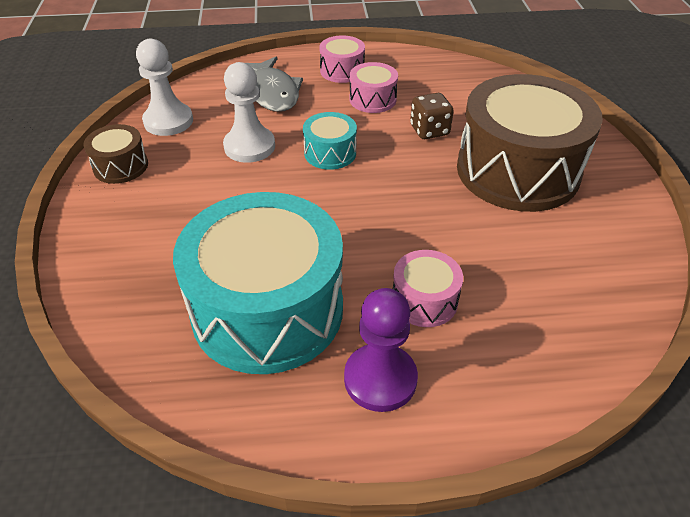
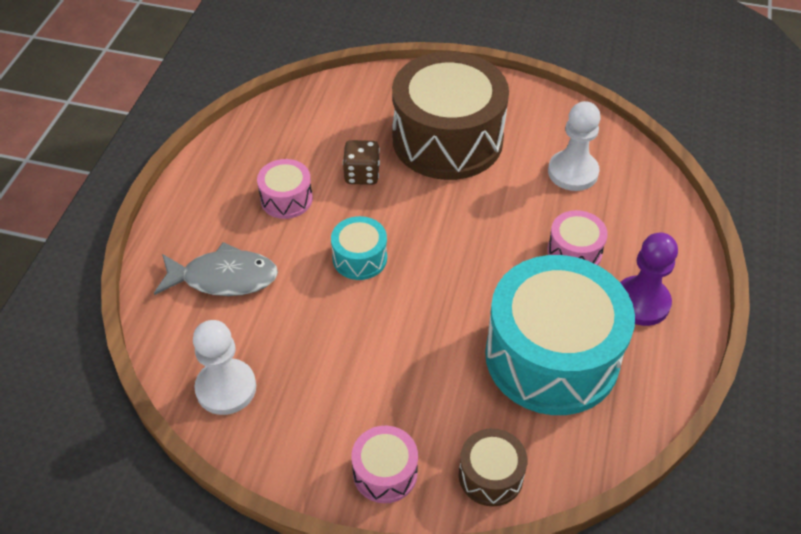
camera: 70 degrees left, 5 degrees up
(121, 166) = (292, 447): brown drum -> brown drum (490, 475)
(249, 146) = (315, 321): white pawn -> white pawn (573, 172)
(342, 71) = (216, 207): pink drum -> pink drum (385, 472)

